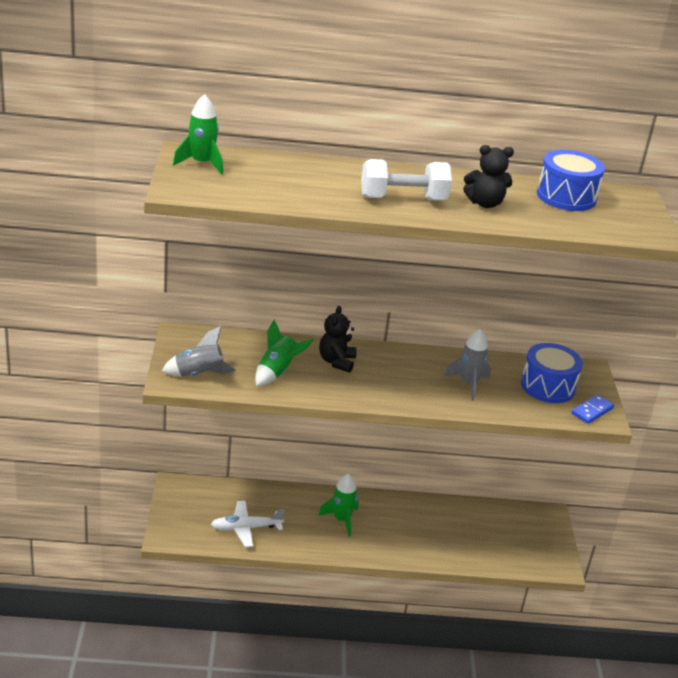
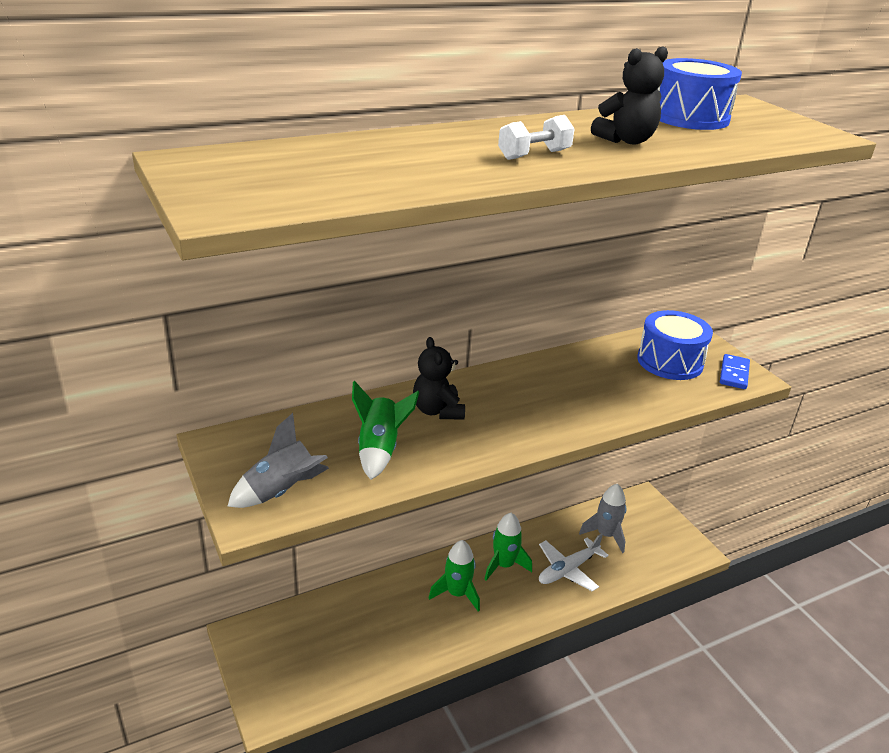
camera: 25 degrees left, 0 degrees up
(201, 163) = (222, 169): green rocket -> green rocket (504, 565)
(246, 528) = (360, 654): white plane -> white plane (568, 570)
(403, 199) = (534, 155): white dumbbell -> white dumbbell, size x0.60
(468, 384) = (596, 387): grey rocket -> grey rocket (605, 535)

